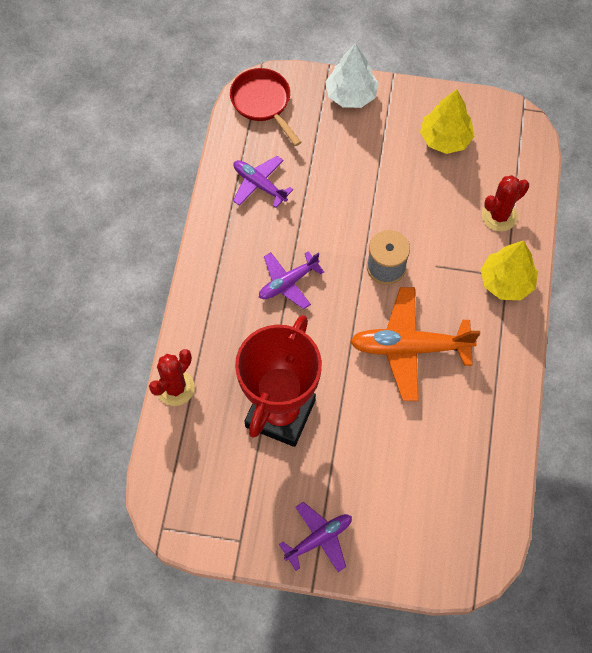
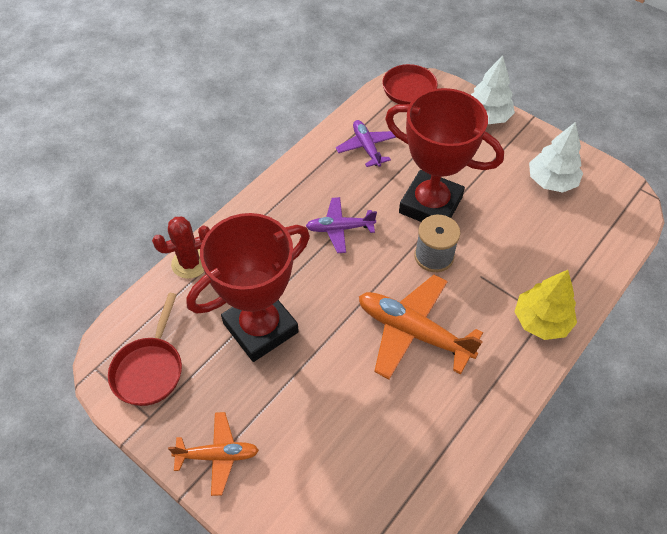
camera: 30 degrees right, 10 degrees down
(210, 502) = (149, 369): none -> red pan
(319, 539) = (218, 455): purple plane -> orange plane
(354, 217) = (430, 205): none -> red trophy
(445, 139) = (551, 181): yellow tree -> white tree
(499, 216) = (566, 263): red cactus -> none

